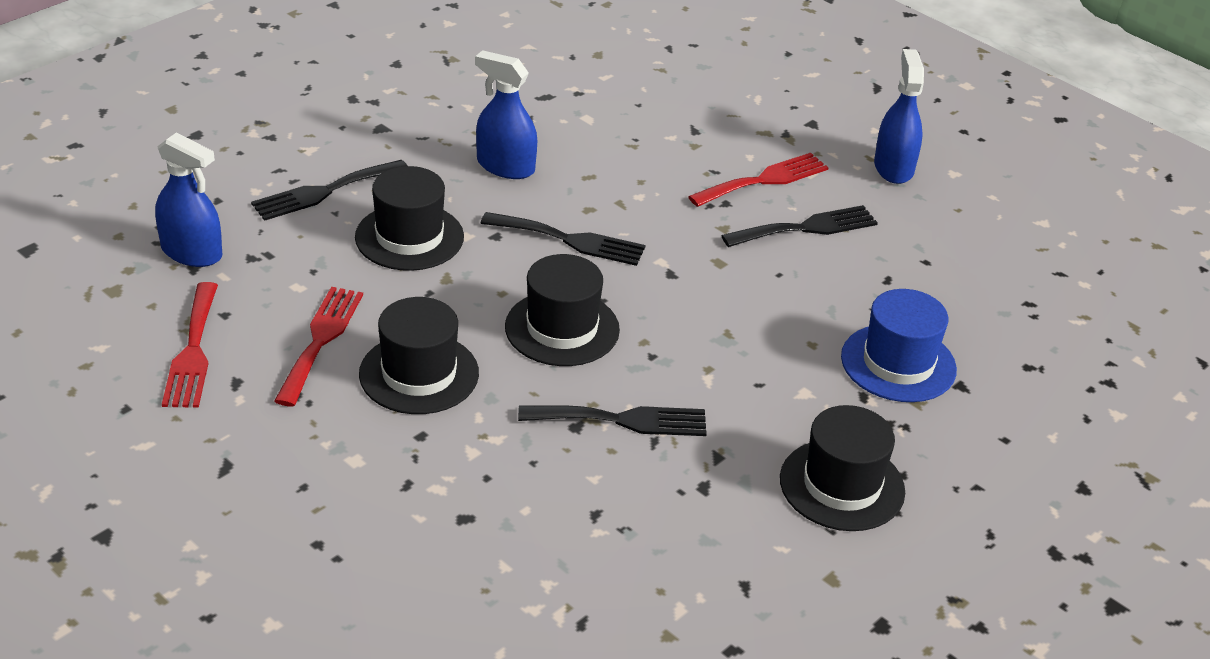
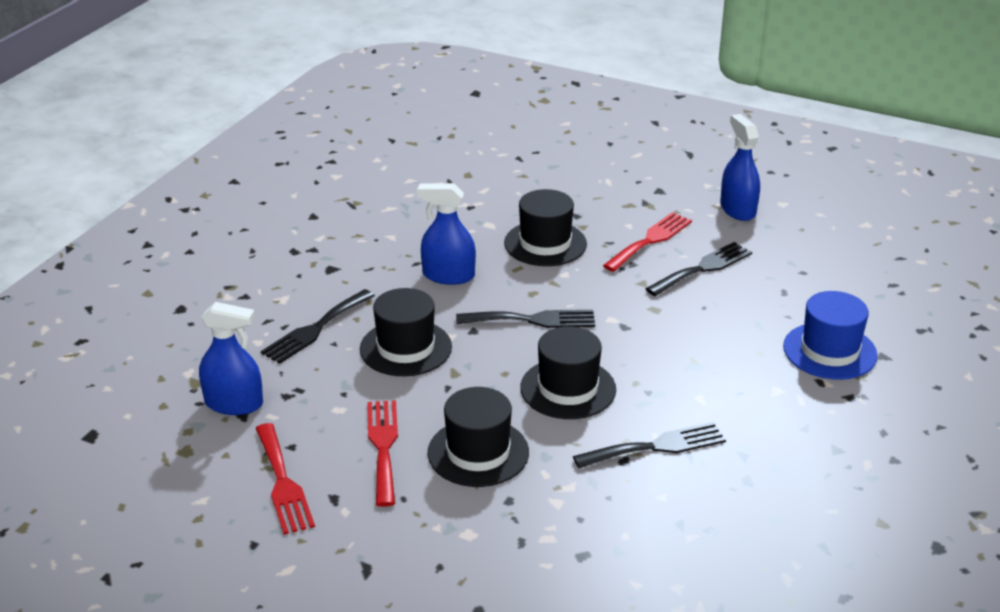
camera: 15 degrees left, 5 degrees down
(842, 485) = (846, 451): black hat -> black hat (545, 243)

